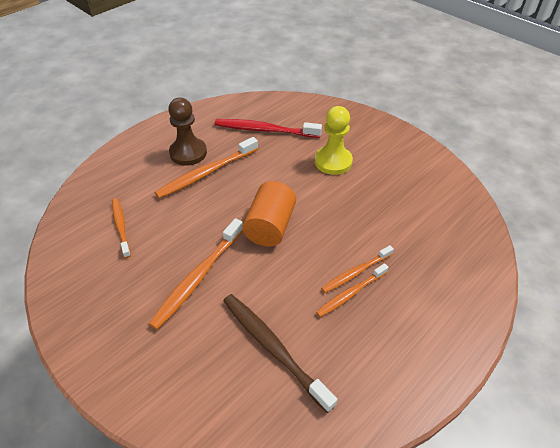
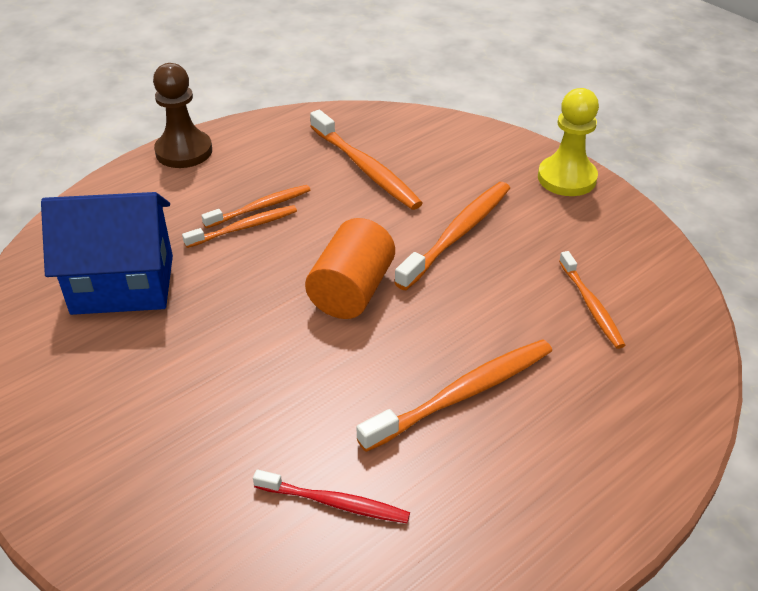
camera: 175 degrees left, 5 degrees down
(188, 153) = (508, 447): brown pawn -> brown pawn (184, 151)
(264, 130) = (335, 503): red toothbrush -> red toothbrush, size x0.62
(273, 348) = (365, 168): brown toothbrush -> orange toothbrush
(333, 161) = (207, 403): yellow pawn -> yellow pawn (566, 178)
(414, 222) = (123, 284): none -> blue house

